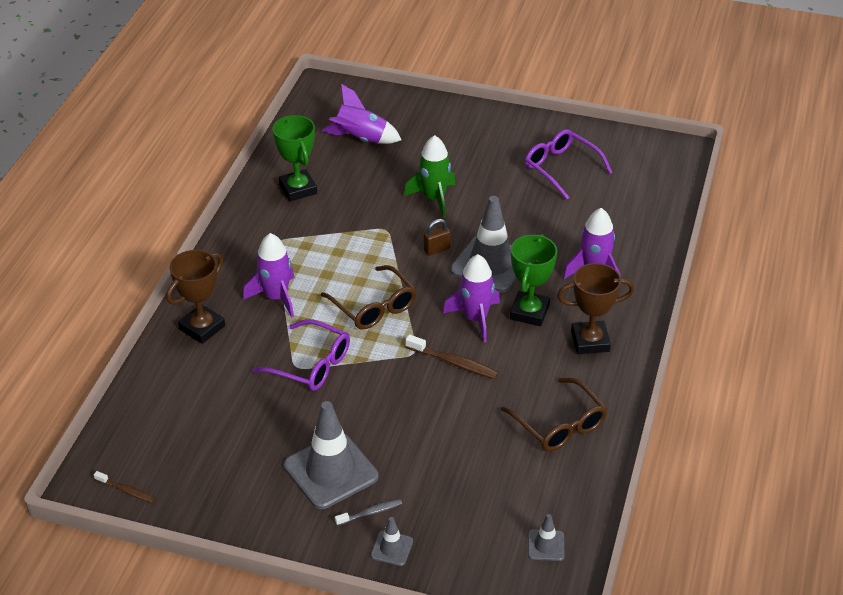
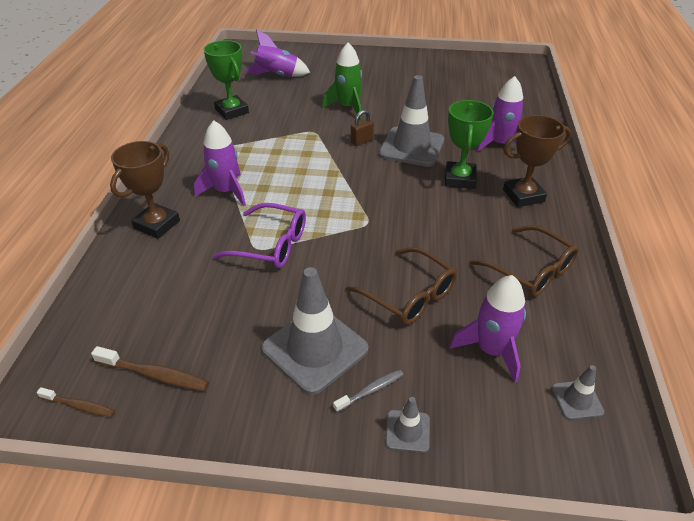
camera: 10 degrees left, 0 degrees up
(374, 307) = (319, 189): brown glasses -> brown glasses (409, 295)
(454, 363) = (408, 227): brown toothbrush -> brown toothbrush (155, 375)
(475, 318) = (414, 189): purple rocket -> purple rocket (491, 350)
(561, 168) = (441, 80): purple glasses -> none

